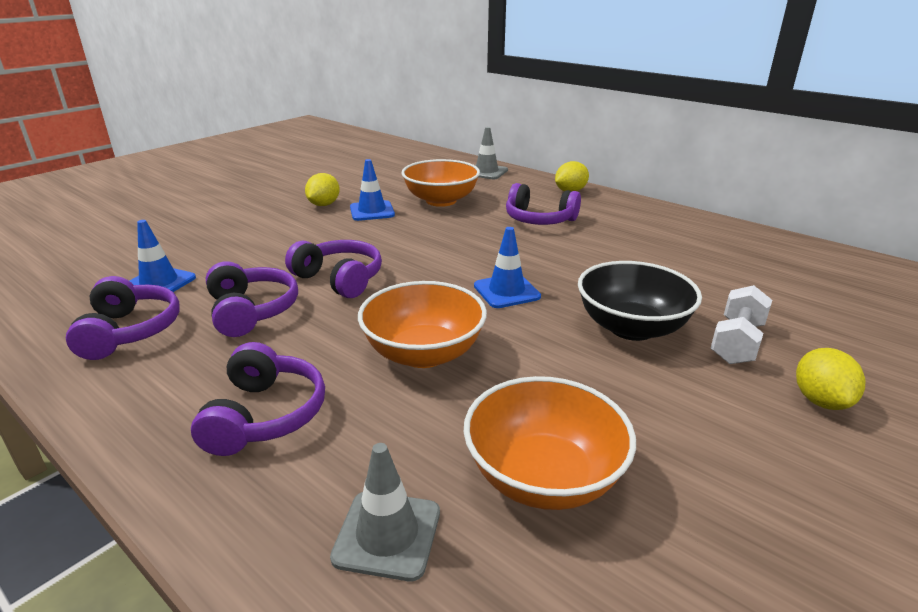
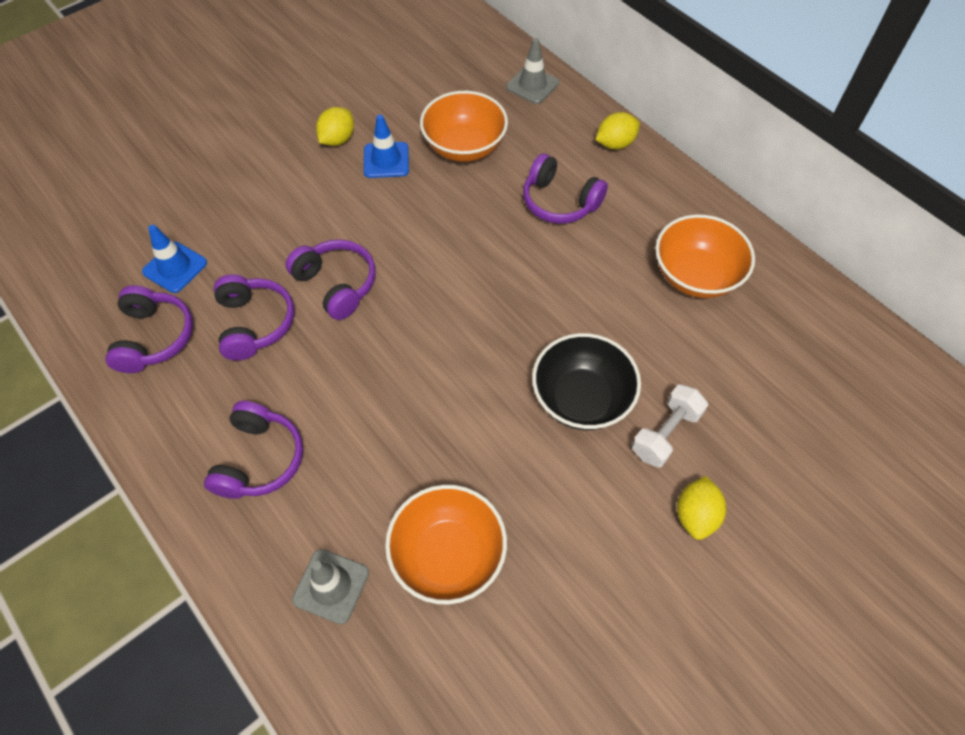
camera: 10 degrees right, 30 degrees up
(424, 353) = (392, 405): orange bowl -> orange bowl (695, 275)
(506, 291) = (487, 327): blue traffic cone -> none

